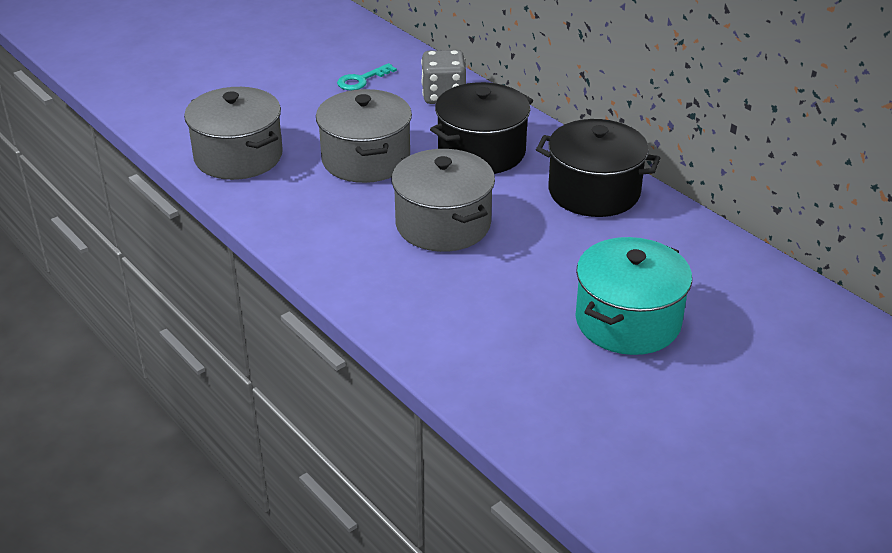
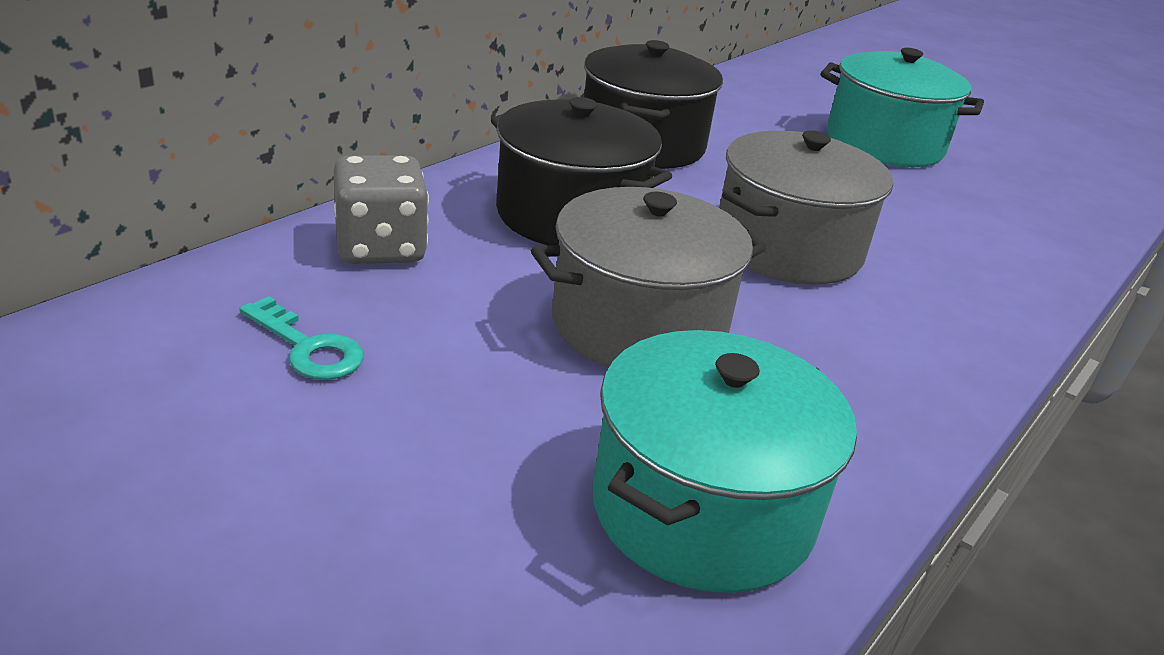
camera: 105 degrees left, 5 degrees down
(238, 156) = (702, 509): grey pot -> turquoise pot

